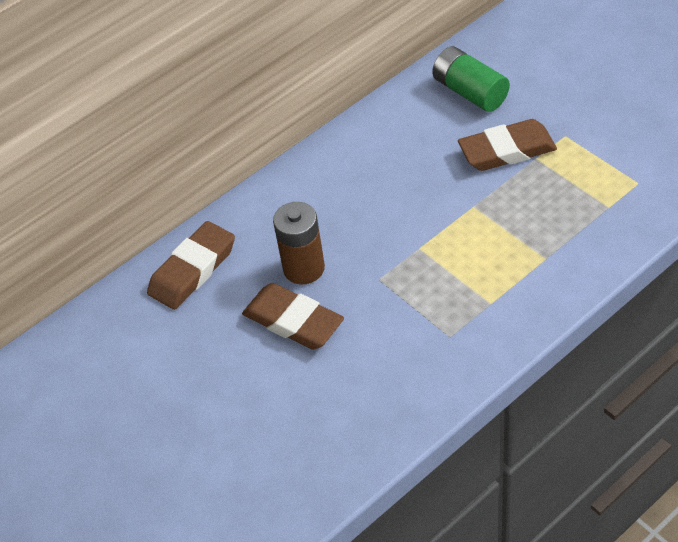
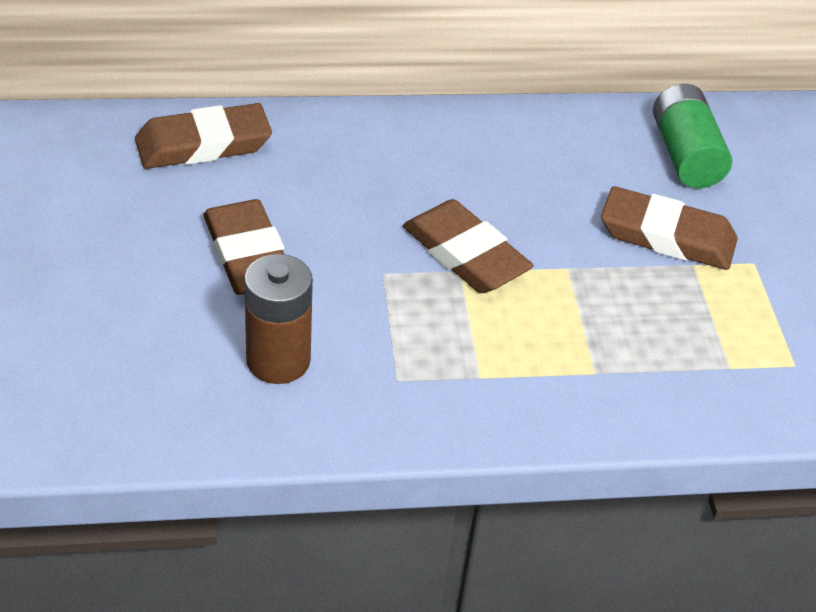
camera: 25 degrees right, 5 degrees down
(304, 268) = (315, 213): brown battery -> brown battery (278, 360)
(412, 236) = (465, 254): none -> brown eraser

